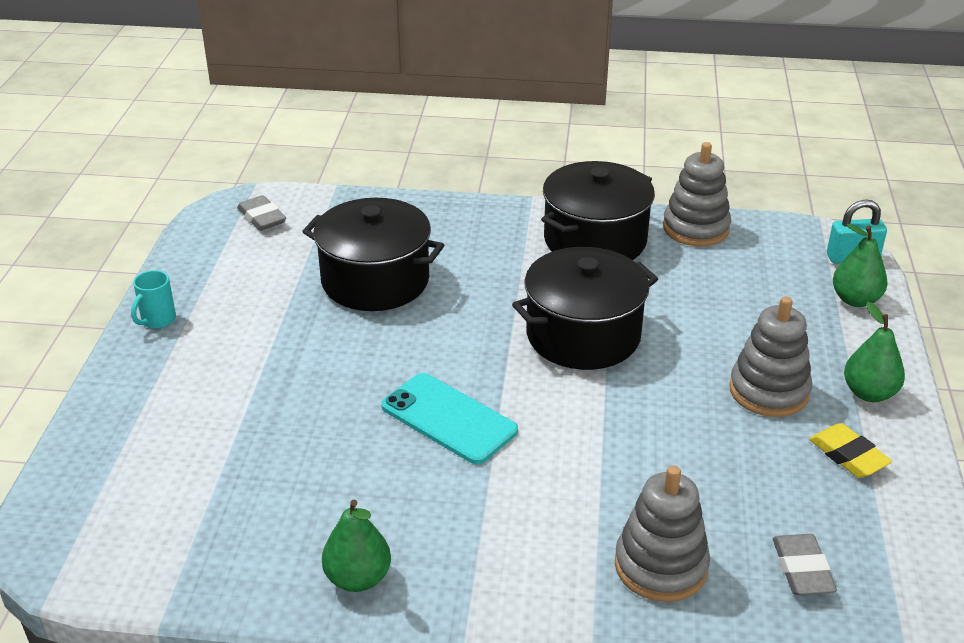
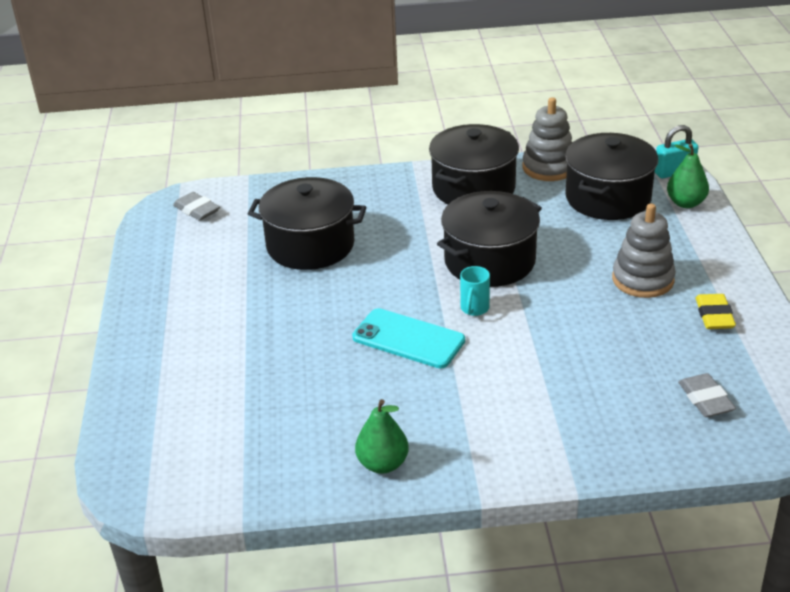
camera: 10 degrees left, 0 degrees up
(157, 320) = (144, 303): turquoise mug -> turquoise mug (474, 309)
(661, 566) = (604, 415): grey stacking toy -> none
(757, 278) = (608, 198): none -> black pot
(848, 455) = (714, 315): yellow eraser -> yellow eraser turned 45 degrees clockwise
(869, 393) = (716, 269): green pear -> none

